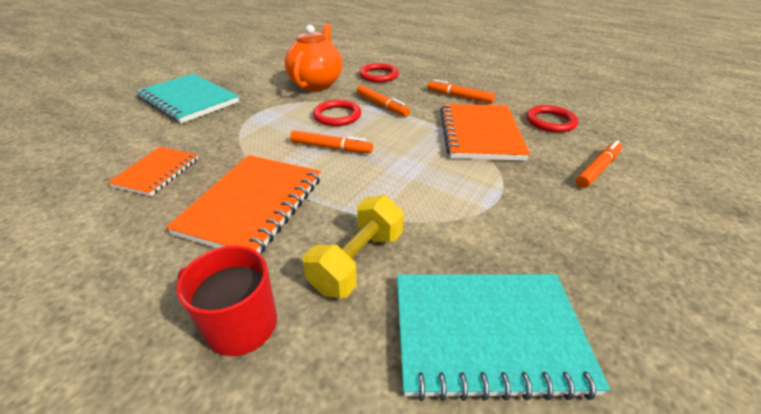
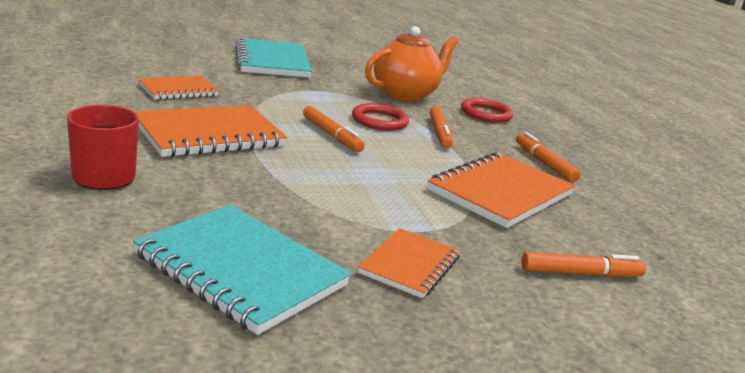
camera: 35 degrees right, 15 degrees down
(357, 261) = (224, 194): yellow dumbbell -> none
(542, 232) = (409, 265): none -> orange notebook
(550, 122) = (615, 225): red ring -> none

